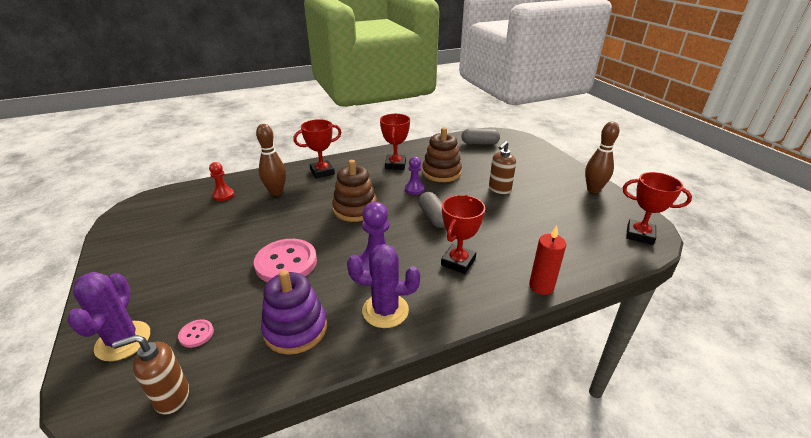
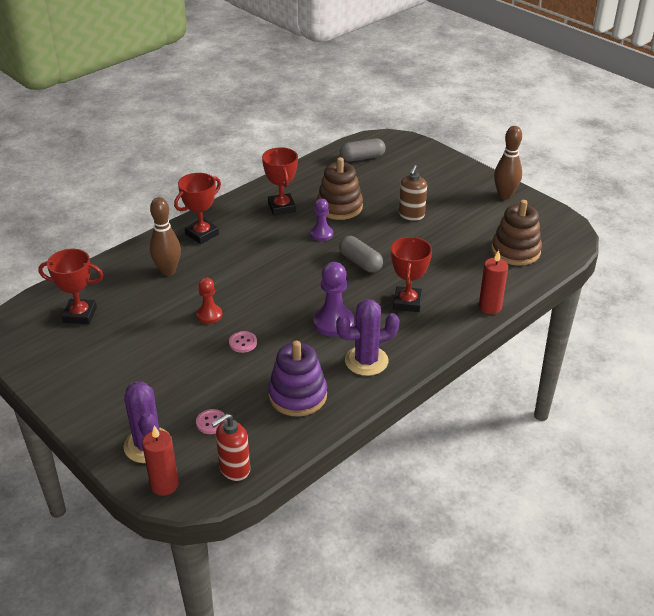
camera: 20 degrees left, 5 degrees up
(94, 392) = (164, 485): none -> red candle
(171, 397) = (234, 469): brown soap dispenser -> red soap dispenser
(223, 195) = (108, 288): red pawn -> red pawn (209, 315)
(286, 263) = (243, 343): pink button -> pink button, size x0.44
(355, 209) = (273, 271): brown stacking toy -> brown stacking toy (515, 251)
(639, 235) = (560, 237): red trophy -> red trophy (80, 315)

